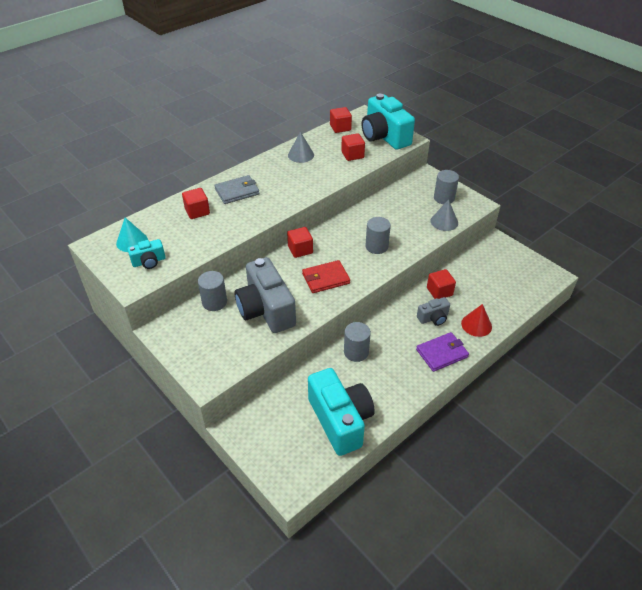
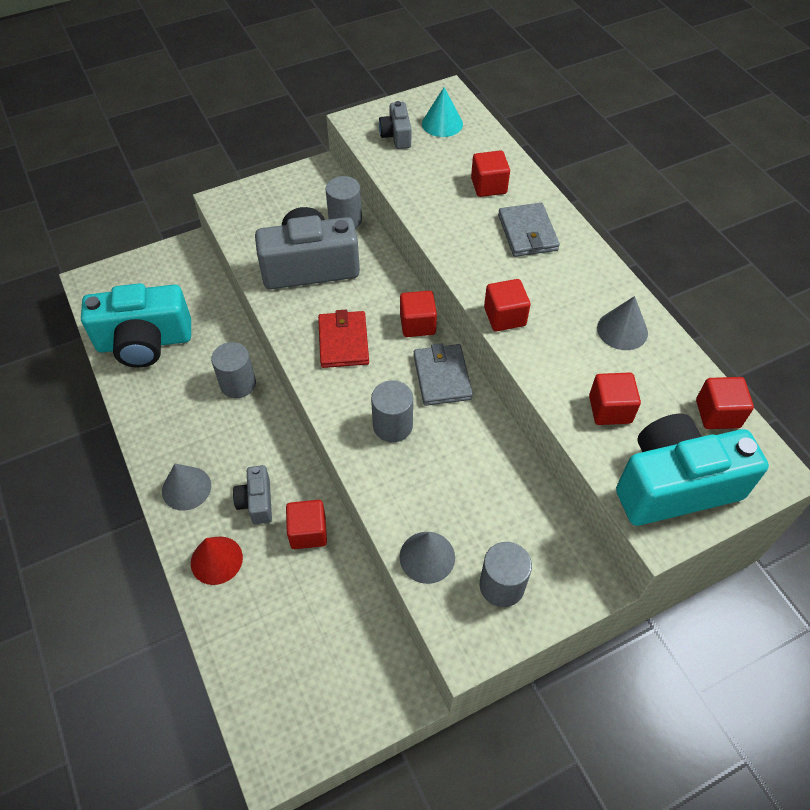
camera: 105 degrees right, 10 degrees up
(149, 262) = (396, 136): turquoise camera -> grey camera
(307, 192) = (504, 317): none -> red cube
(335, 234) = (442, 377): none -> grey wallet
(442, 353) = (186, 488): purple wallet -> grey cone

